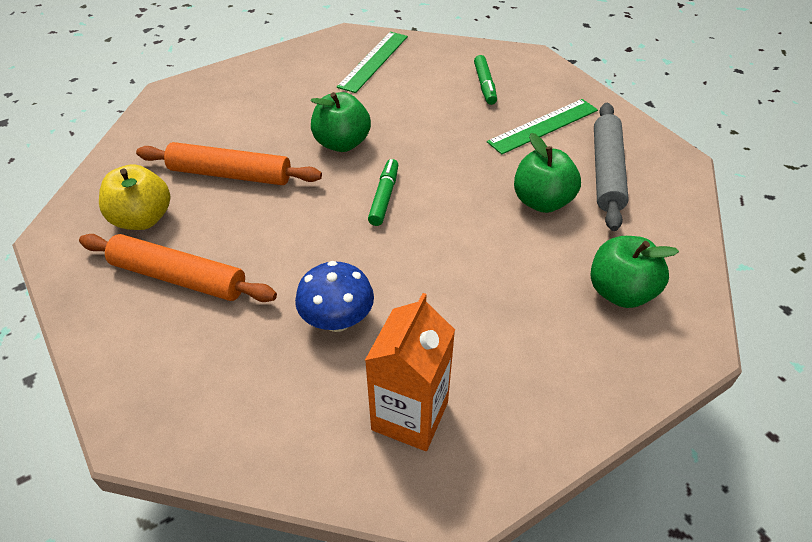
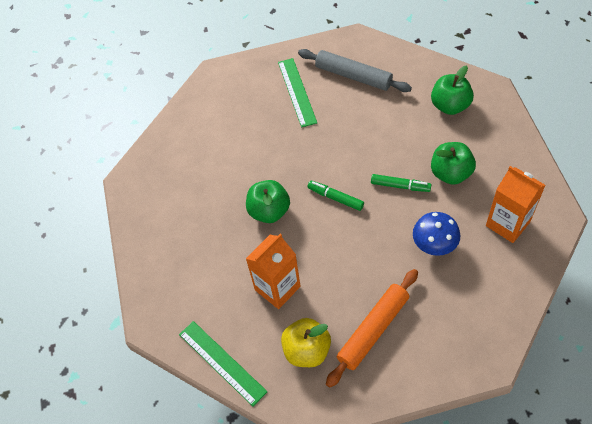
camera: 65 degrees left, 10 degrees up
(230, 174) = (277, 288): orange rolling pin -> orange carton
(373, 61) = (174, 170): green ruler -> green ruler (222, 362)
(484, 85) = (237, 110): green marker -> green marker (400, 186)
(542, 201) = (368, 116): green apple -> green apple (450, 173)

